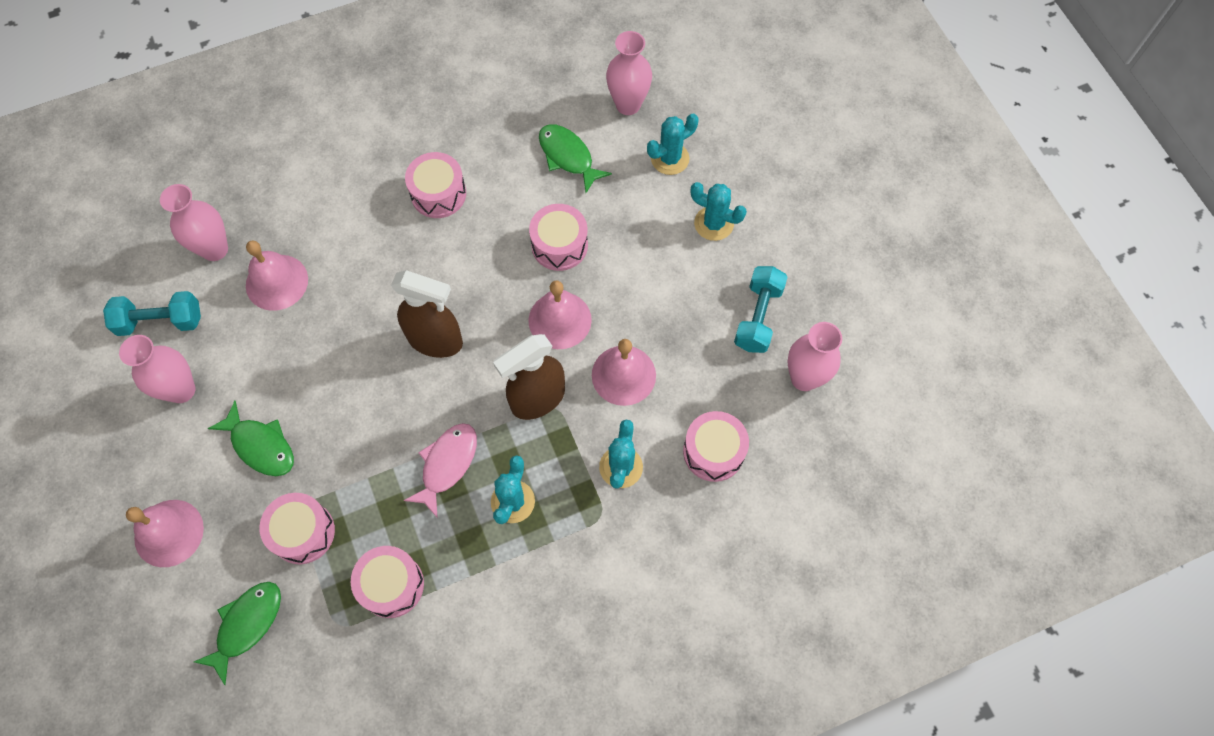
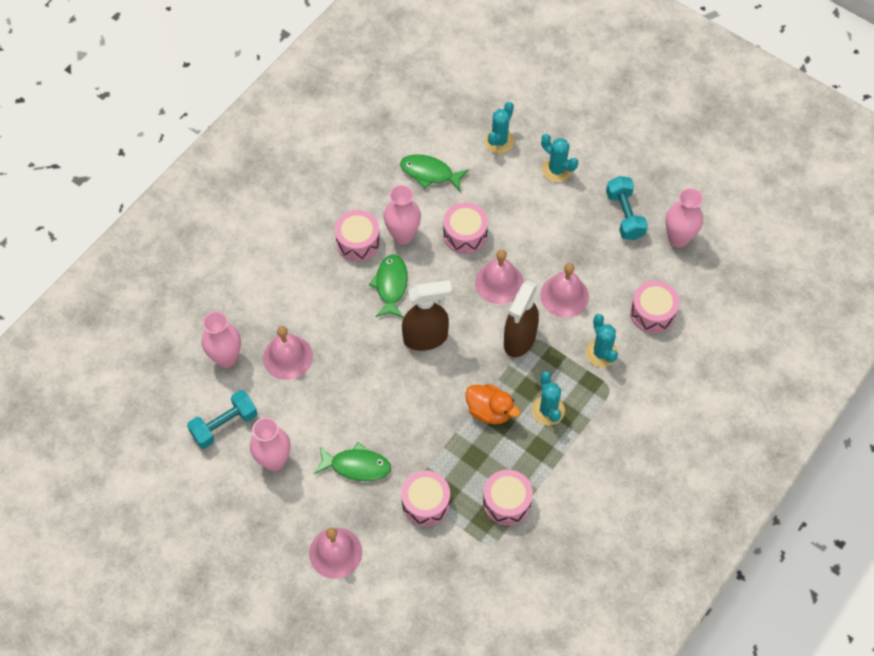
camera: 30 degrees left, 5 degrees down
(246, 625) = (430, 578): green fish -> green fish (391, 285)
(447, 465) = (489, 411): pink fish -> orange duck
(628, 105) = (446, 118): pink vase -> pink vase (403, 235)
(713, 223) = (557, 170): turquoise cactus -> turquoise cactus turned 45 degrees clockwise

